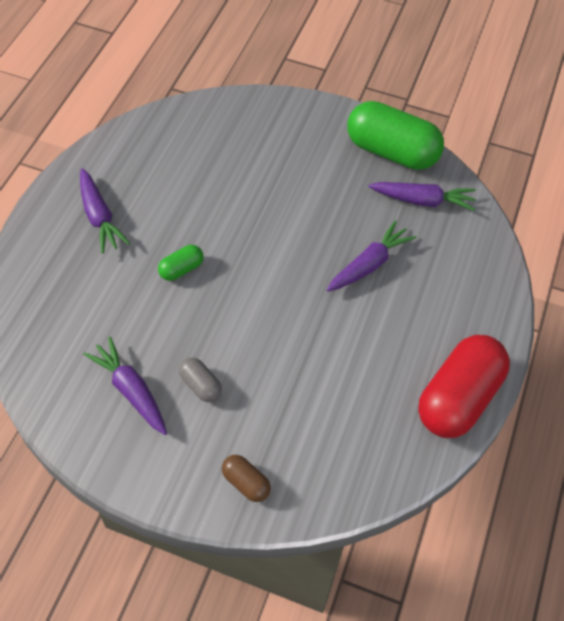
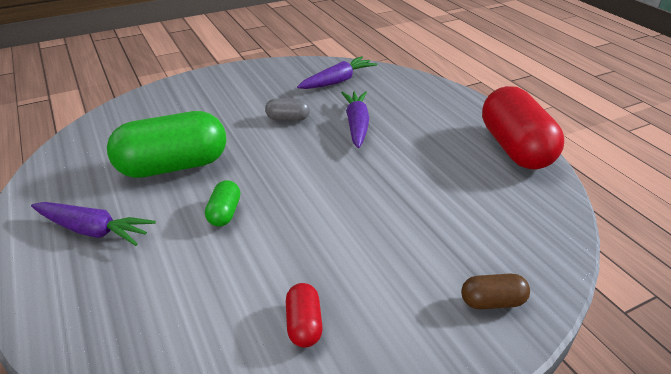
camera: 45 degrees left, 20 degrees down
(131, 390) = (304, 325): purple carrot -> red capsule
(200, 385) = (356, 271): grey capsule -> grey capsule (288, 119)
(391, 152) = (282, 72): green capsule -> green capsule (173, 166)

